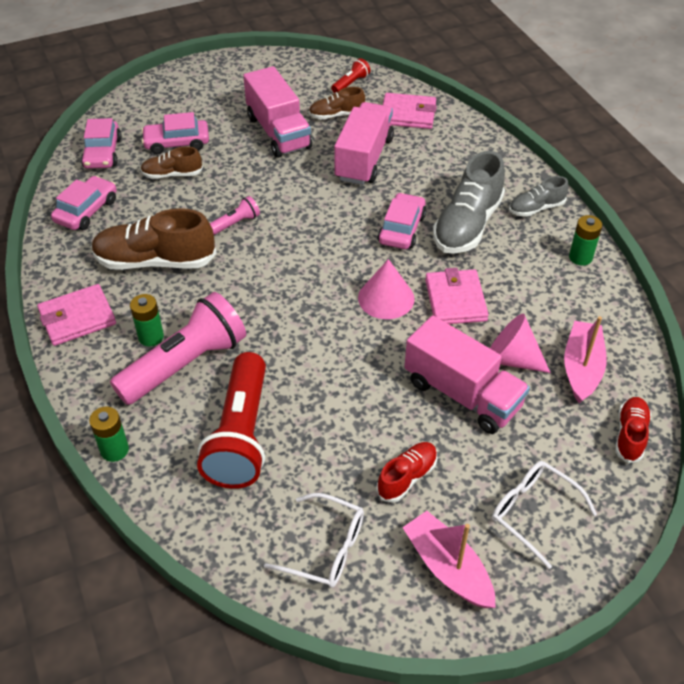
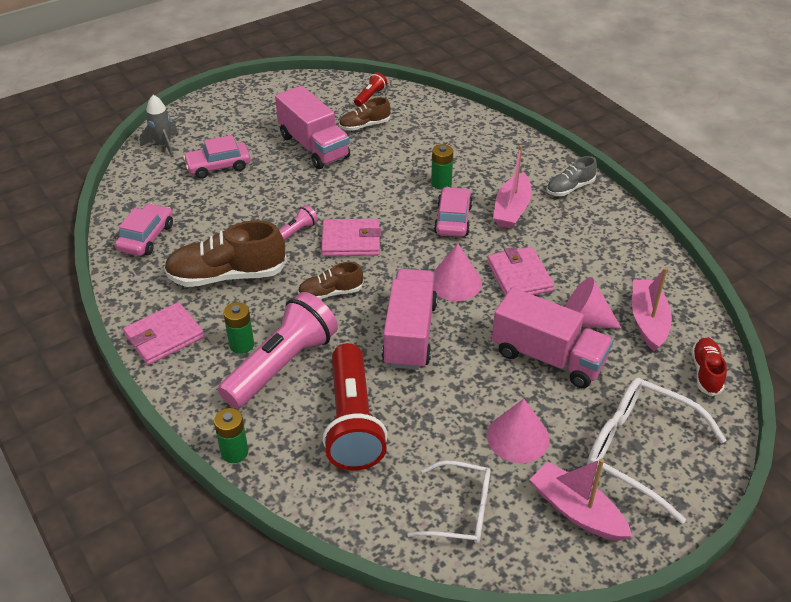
camera: 10 degrees left, 5 degrees down
(102, 153) = (147, 183): pink car -> none
(128, 114) = (163, 145): none -> grey rocket
(172, 174) = (222, 195): brown shoe -> brown shoe (330, 293)
(364, 159) = (401, 162): pink truck -> pink truck (410, 334)
(407, 477) = (518, 437): red shoe -> pink cone
(408, 114) = (431, 118): pink wallet -> pink wallet (351, 241)
(467, 225) = (512, 209): grey shoe -> pink boat
(533, 513) = (640, 451): white glasses -> white glasses, size x1.53
(580, 257) = (621, 226): green battery -> green battery (441, 183)

